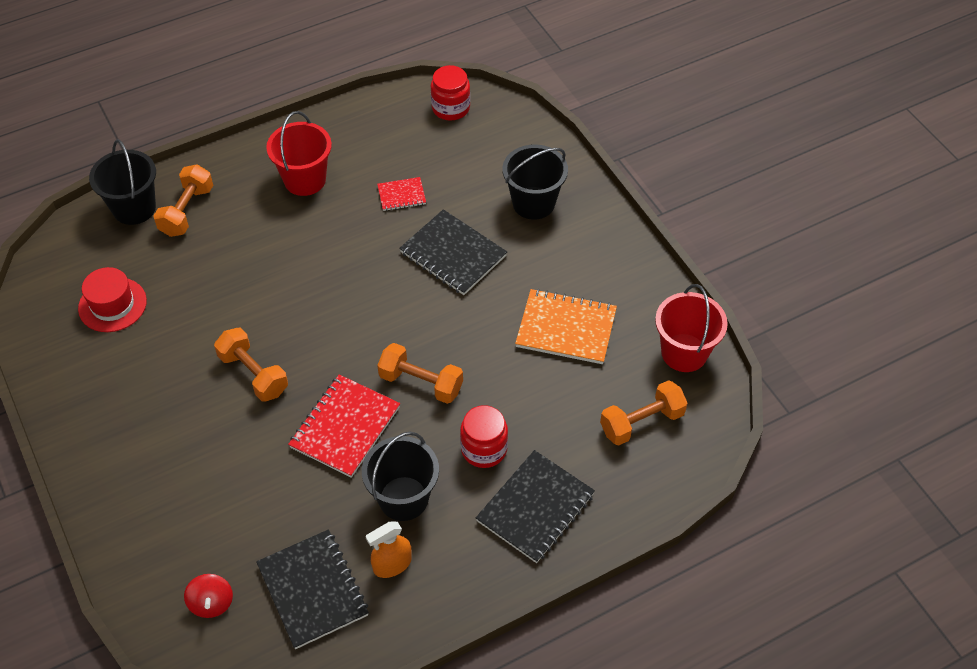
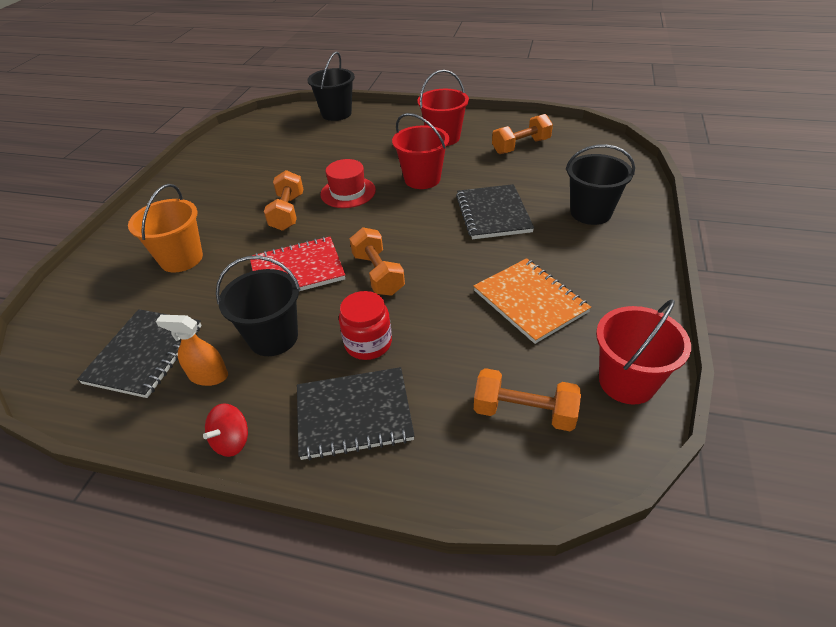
camera: 45 degrees right, 10 degrees down
(112, 305) = (268, 146): red hat -> red hat (348, 192)
(187, 211) = (360, 125): orange dumbbell -> orange dumbbell (521, 146)
(211, 603) = (90, 318): red spinning top -> red spinning top (232, 441)
(213, 492) = (181, 258): none -> orange bucket
(343, 250) = (422, 179): none -> red bucket
(401, 195) = (495, 169): red notebook -> none
(450, 108) = (584, 140): red jar -> none

